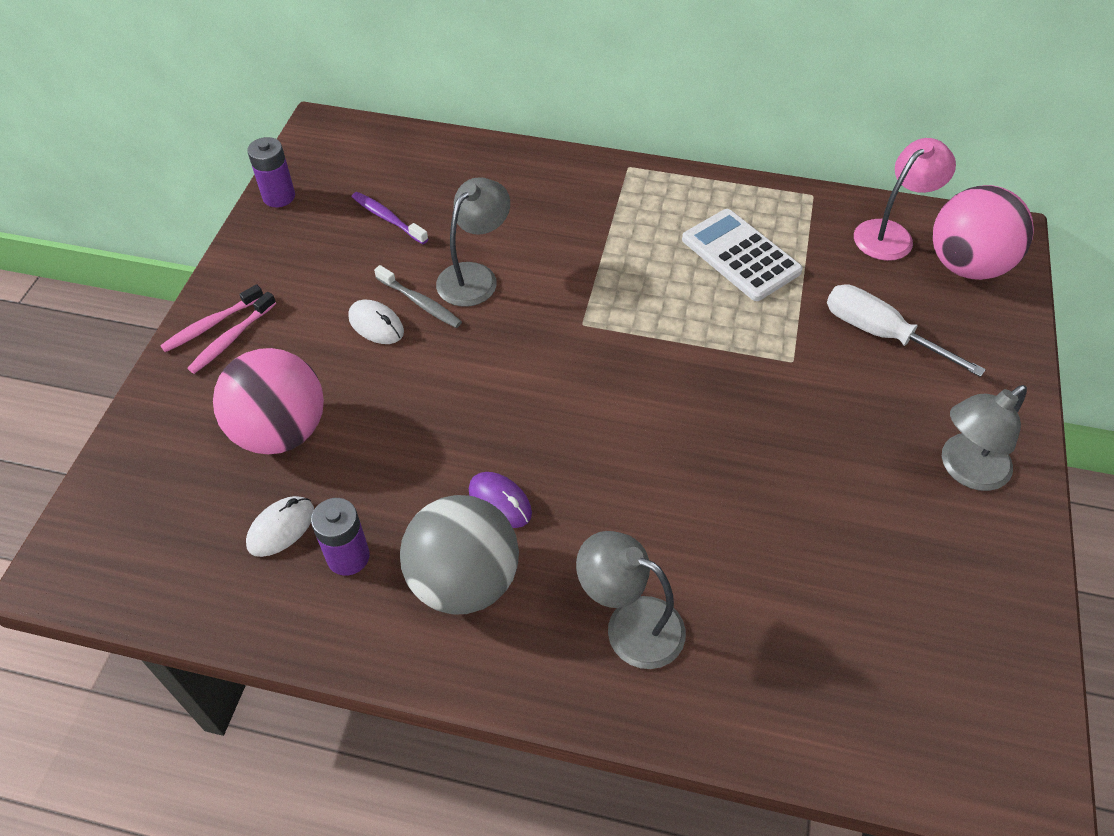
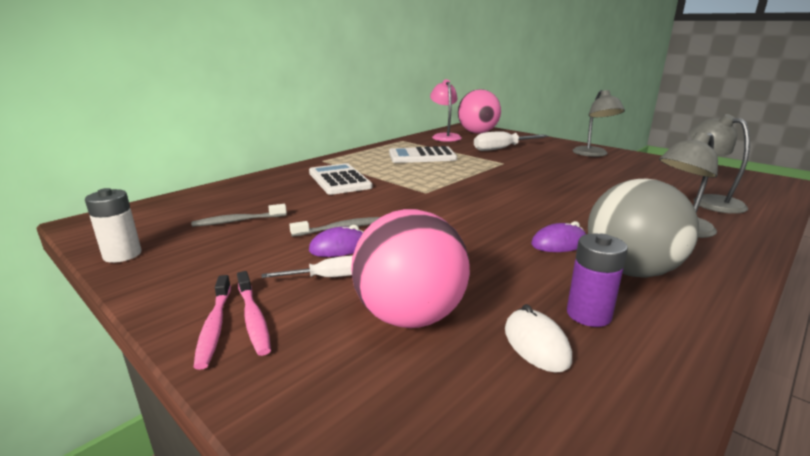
camera: 60 degrees left, 30 degrees down
(279, 196) = (122, 255): purple battery -> white battery
(314, 347) = (327, 277): none -> white screwdriver
(376, 325) = (339, 247): white mouse -> purple mouse
(387, 218) = (238, 221): purple toothbrush -> grey toothbrush
(475, 276) = (343, 208): grey lamp -> grey lamp (709, 201)
(564, 225) = (339, 180): none -> white calculator

